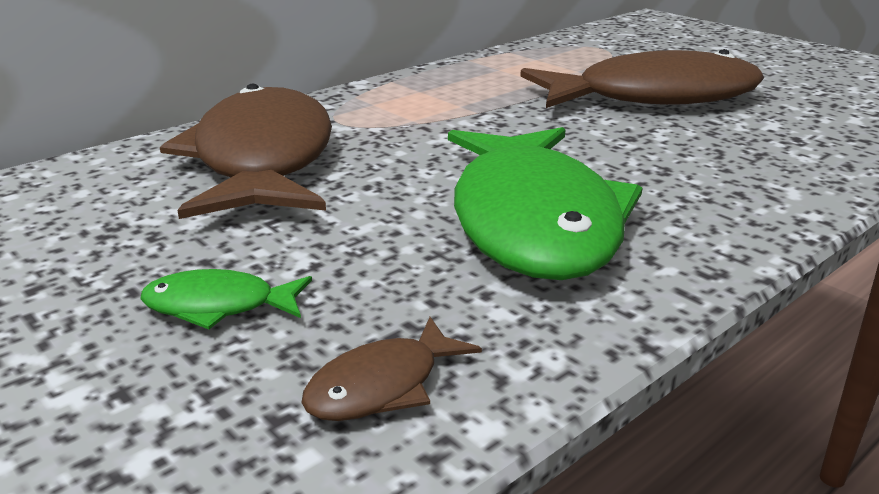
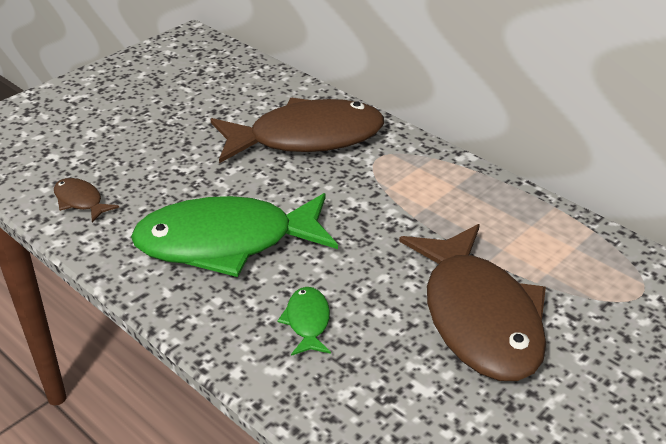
camera: 85 degrees right, 10 degrees up
(219, 306) = (146, 153): green fish -> green fish (307, 322)

